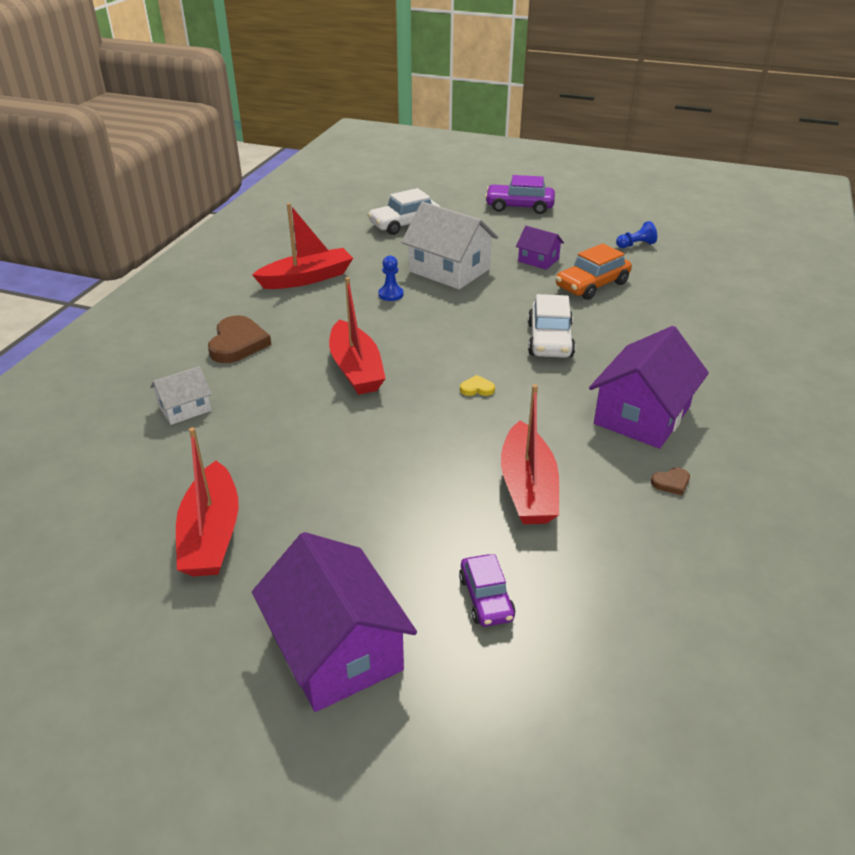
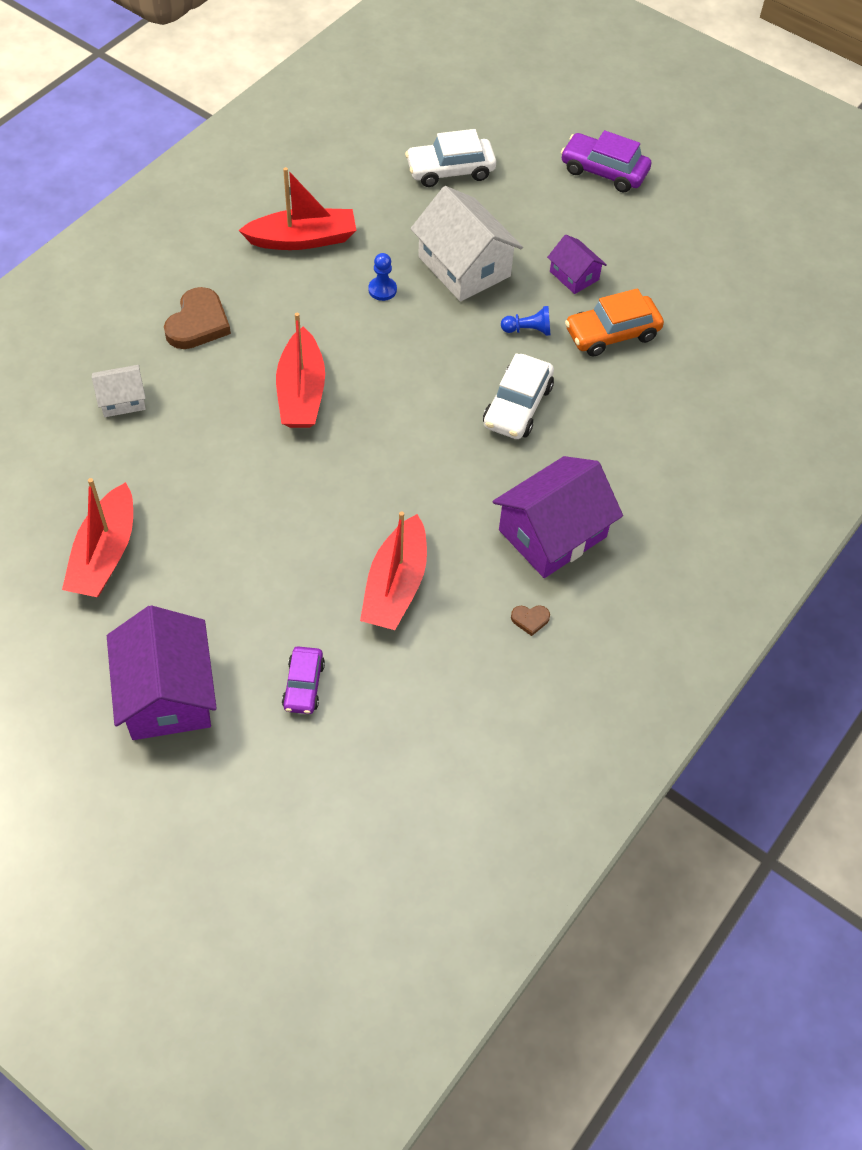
camera: 15 degrees right, 20 degrees up
(477, 388) = (408, 452): yellow heart -> none
(635, 245) = (704, 278): blue pawn -> blue pawn (528, 330)

